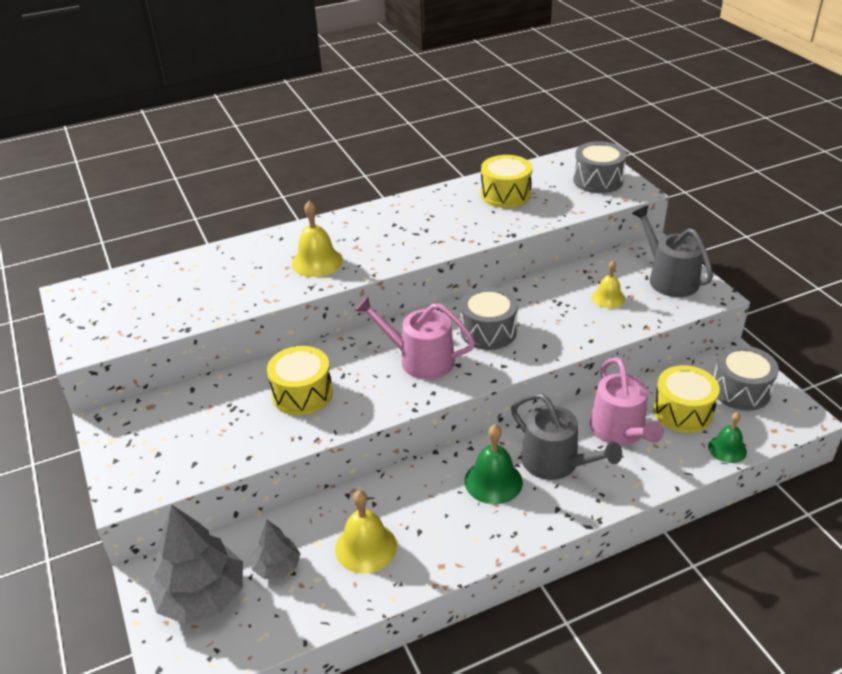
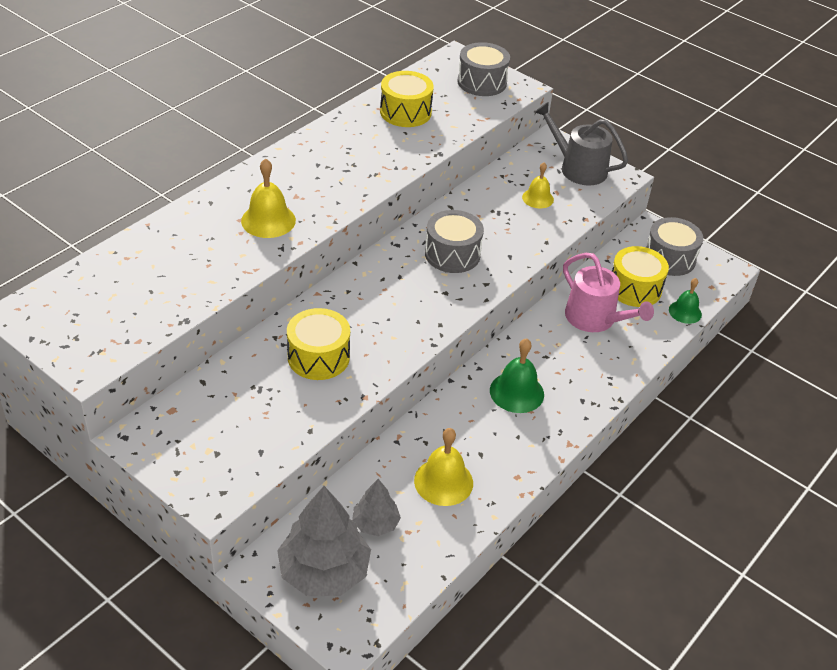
camera: 30 degrees left, 5 degrees up
(420, 360) = (408, 296): pink watering can -> none
(555, 463) = (558, 361): grey watering can -> none

